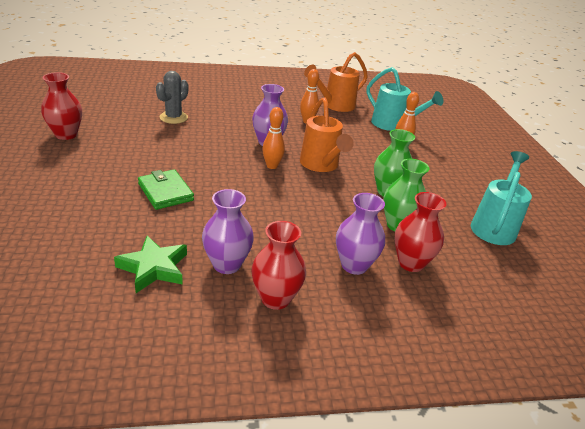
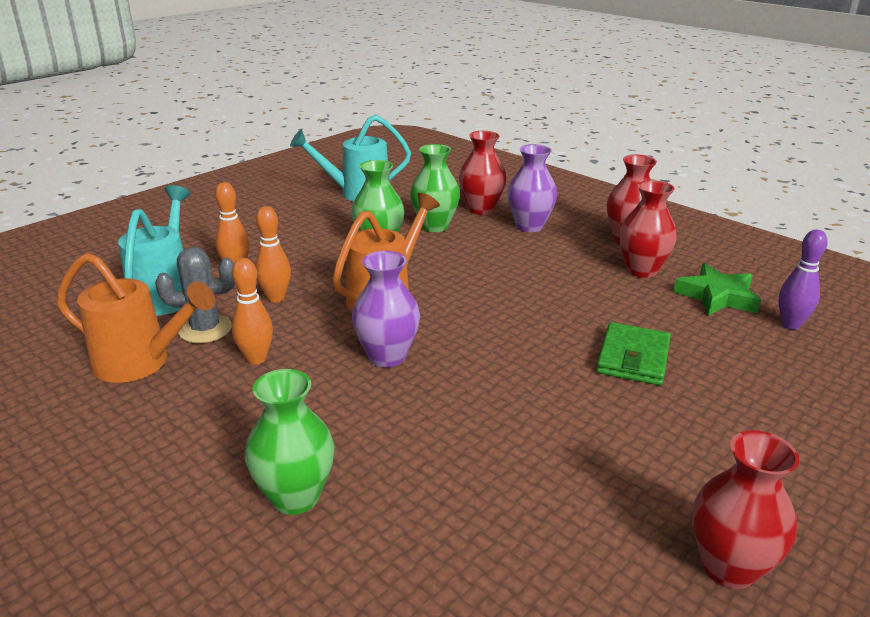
camera: 125 degrees left, 5 degrees down
(85, 268) = (790, 324): none -> purple bowling pin
(173, 117) = (458, 496): grey cactus -> grey cactus (205, 329)
(219, 100) = (295, 497): none -> green vase
(227, 264) = (641, 270): purple vase -> red vase
(272, 166) = (446, 324): orange bowling pin -> orange bowling pin (276, 298)

